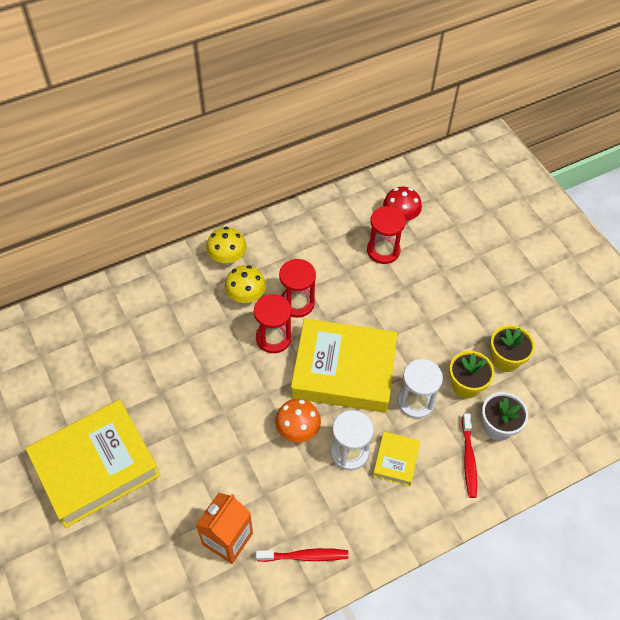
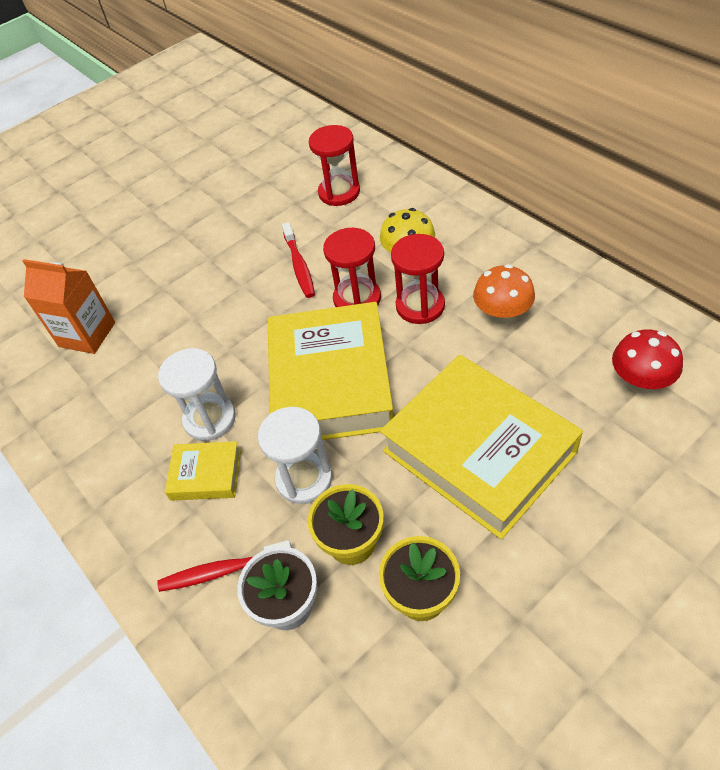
camera: 85 degrees right, 5 degrees down
(95, 466) = (159, 213): yellow book -> yellow book (479, 451)
(227, 258) = (458, 224): yellow mushroom -> none
(297, 430) = (230, 358): orange mushroom -> orange mushroom (502, 315)
(305, 556) = (68, 409): red toothbrush -> red toothbrush (299, 266)
(383, 250) = (560, 376): red hourglass -> red hourglass (339, 192)

